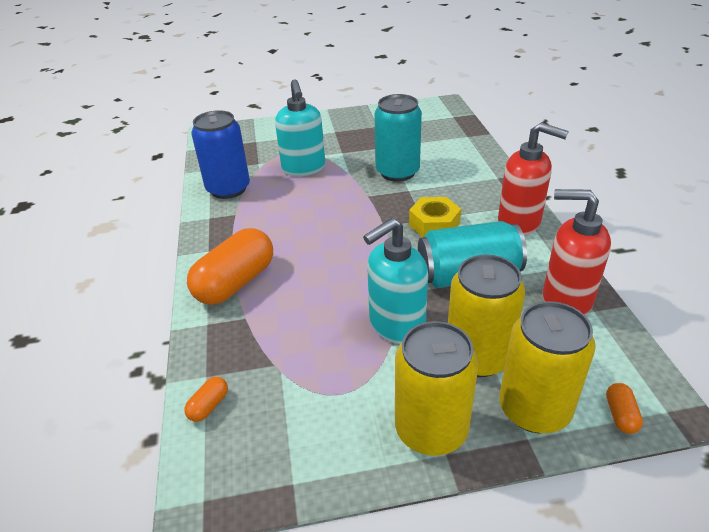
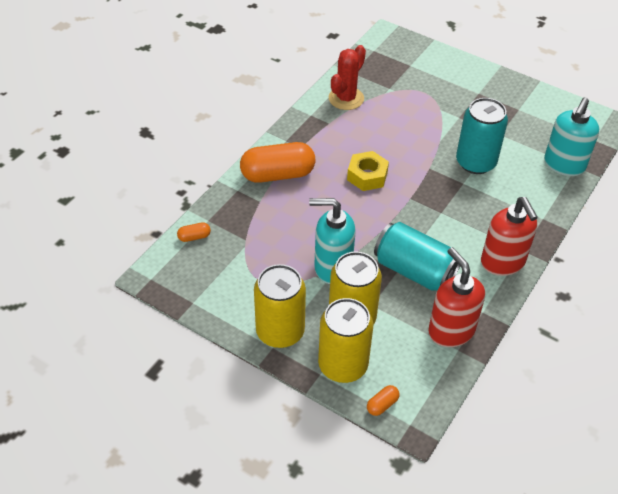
camera: 40 degrees right, 10 degrees up
(228, 189) = (346, 98): blue can -> red cactus
(304, 168) = (414, 114): turquoise soap dispenser -> turquoise soap dispenser (564, 165)
(434, 224) = (443, 221): yellow nut -> yellow nut (367, 176)

